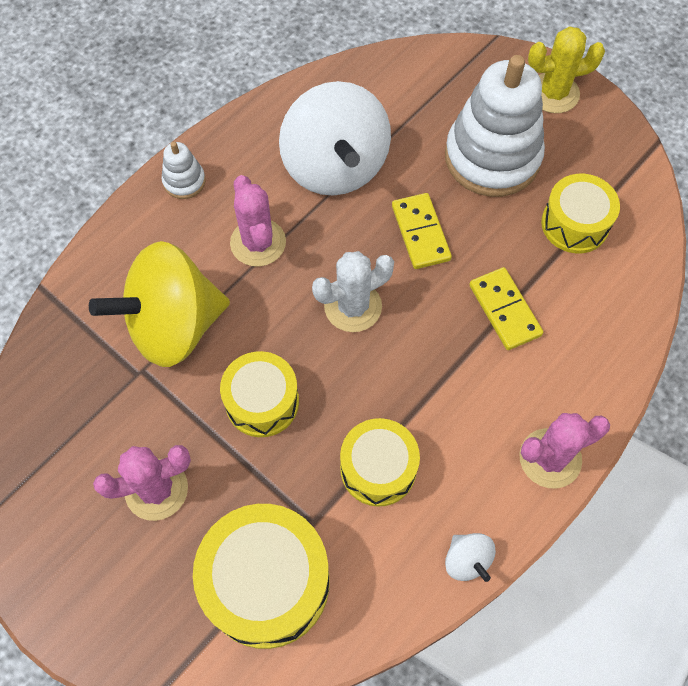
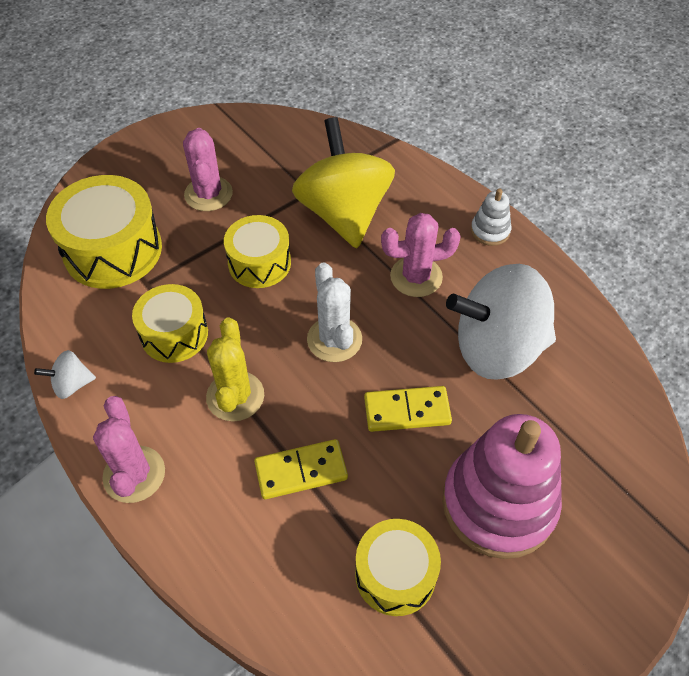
camera: 100 degrees right, 10 degrees down
(492, 157) = (498, 503): white stacking toy -> pink stacking toy
(553, 93) = (596, 603): yellow cactus -> yellow cactus (235, 396)

